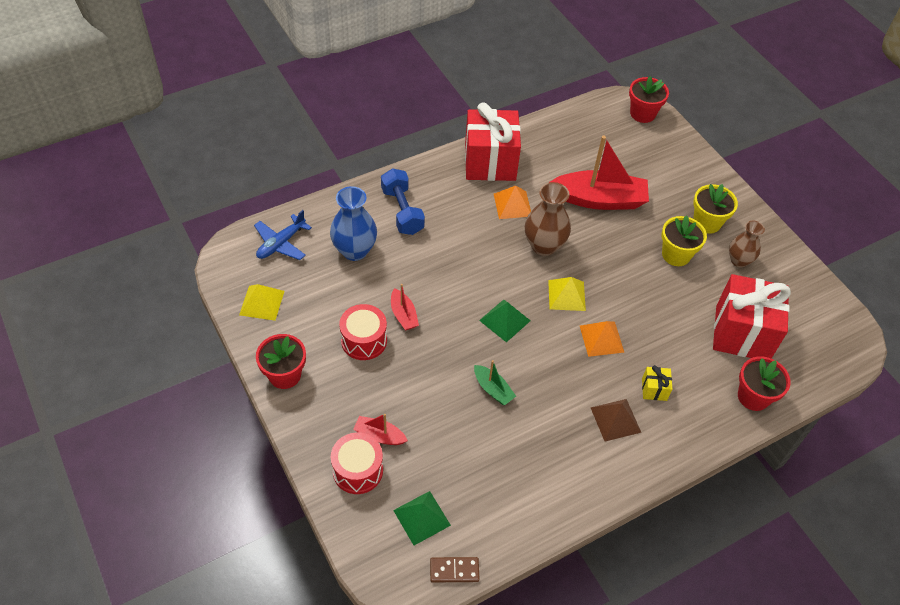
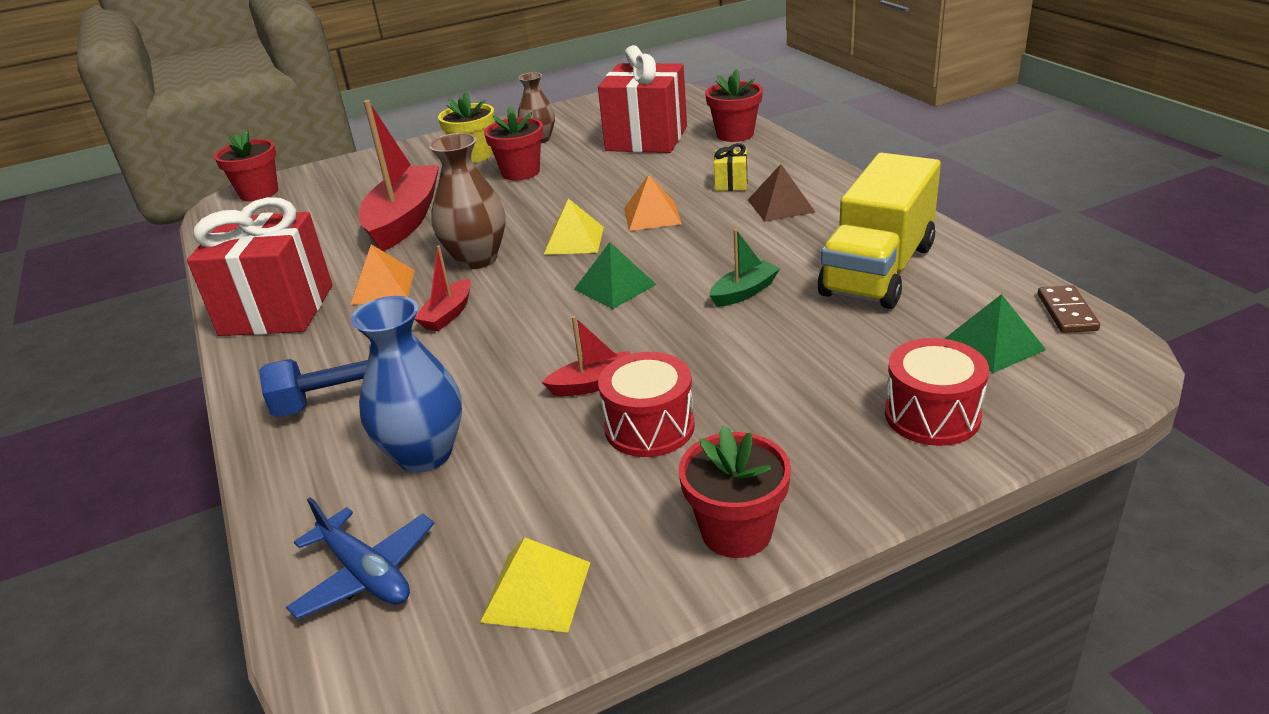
camera: 80 degrees left, 20 degrees down
(379, 435) = (854, 395): red boat -> red boat (448, 314)
(516, 469) = (878, 270): none -> yellow truck
(676, 255) = (520, 172): yellow flower pot -> red flower pot

